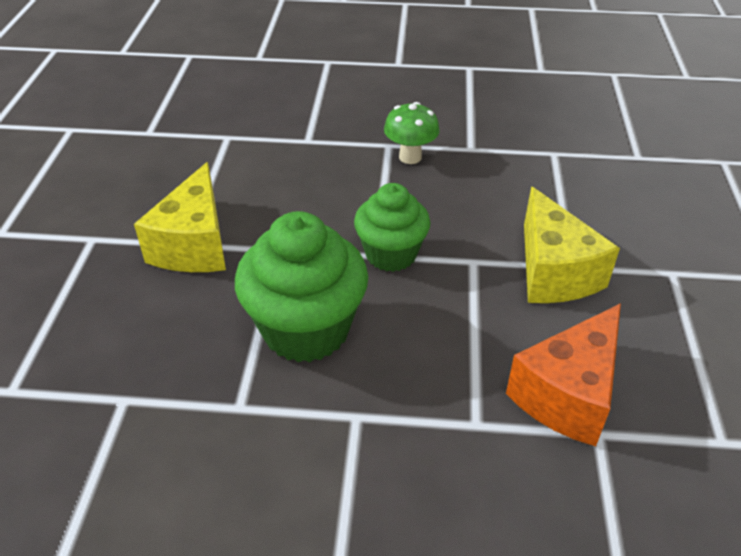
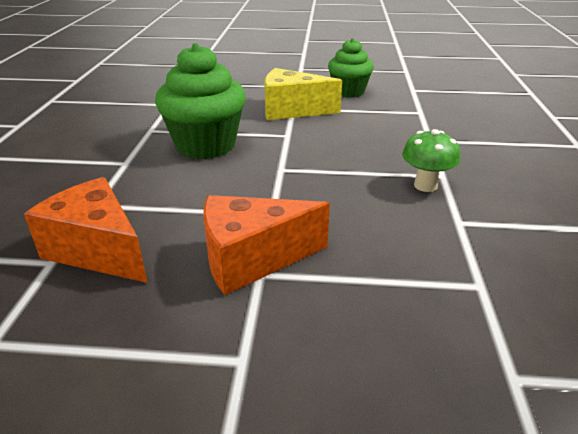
camera: 90 degrees right, 10 degrees down
(391, 254) = (281, 175): green cupcake -> green cupcake (348, 92)
(553, 272) = (252, 259): yellow cheese -> orange cheese

